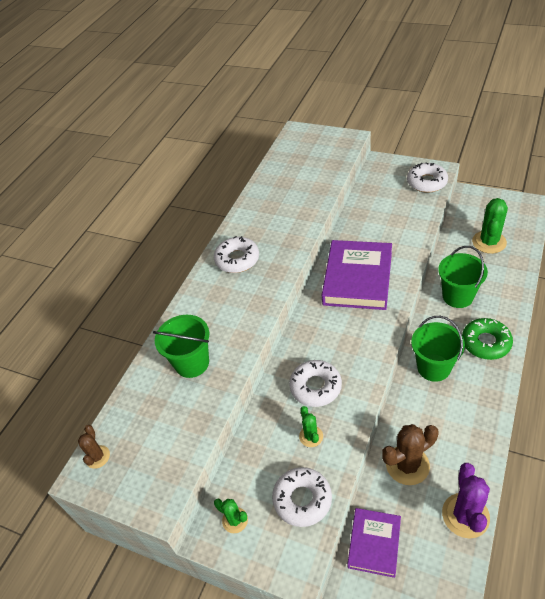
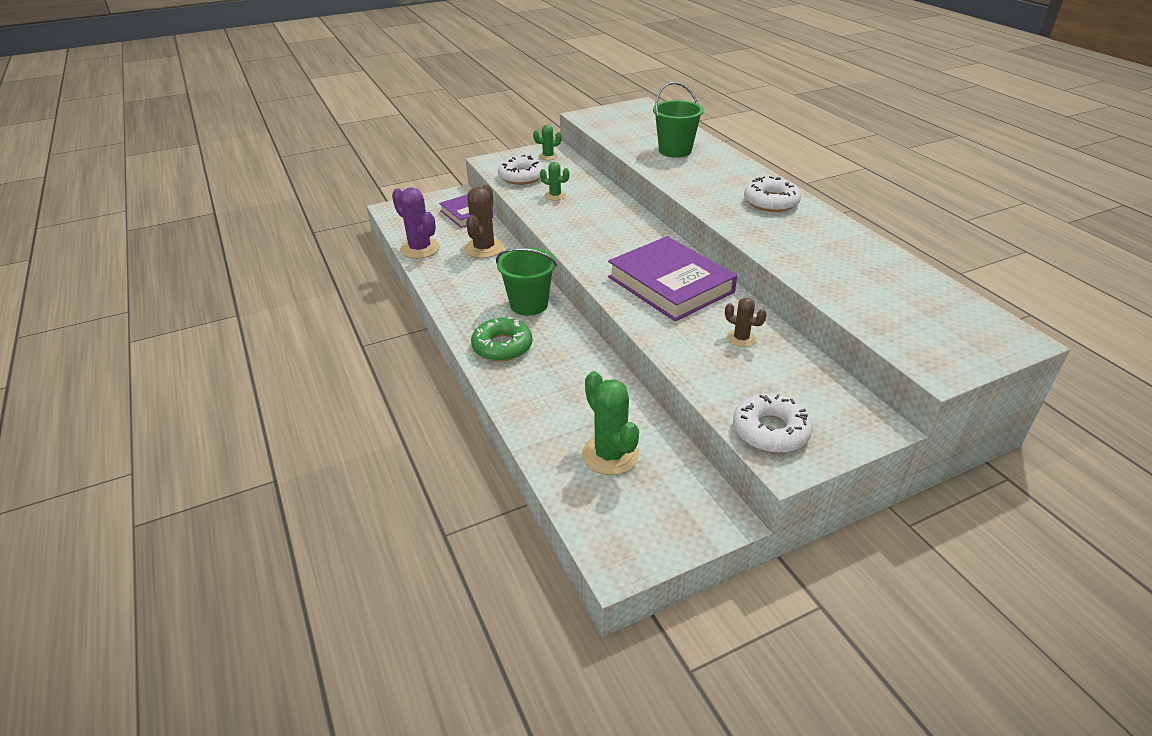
camera: 125 degrees right, 10 degrees down
(97, 457) = (648, 110): brown cactus -> brown cactus (741, 338)
(315, 387) = (589, 213): white donut -> none
(458, 296) = (574, 370): green bucket -> none

